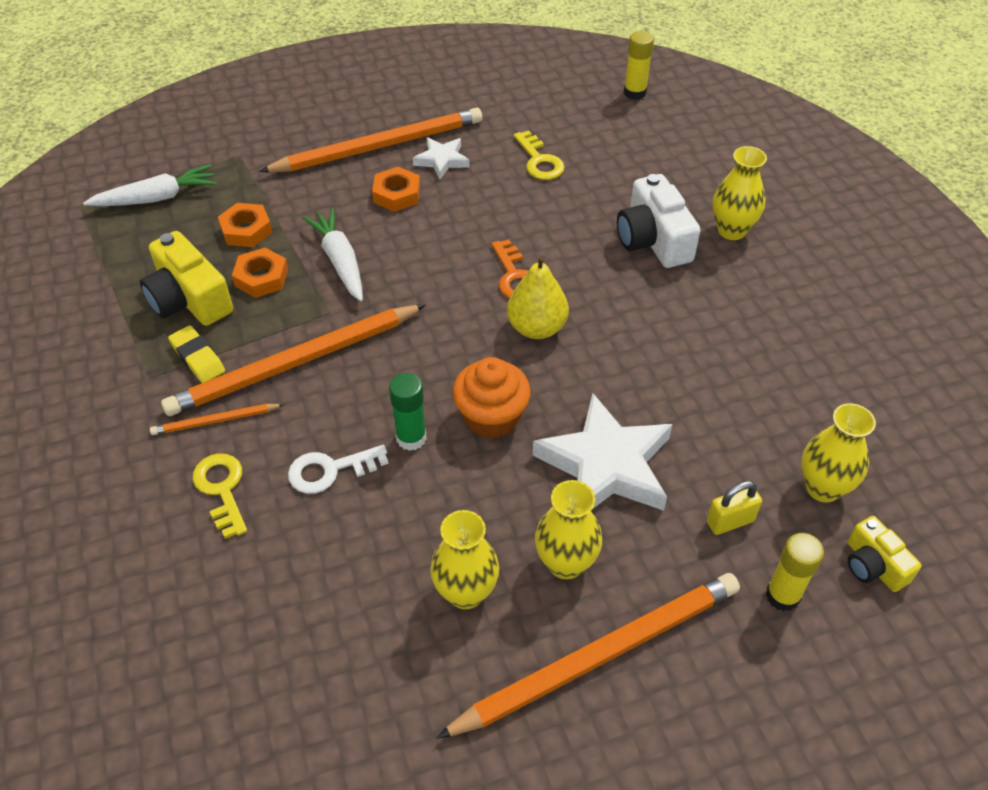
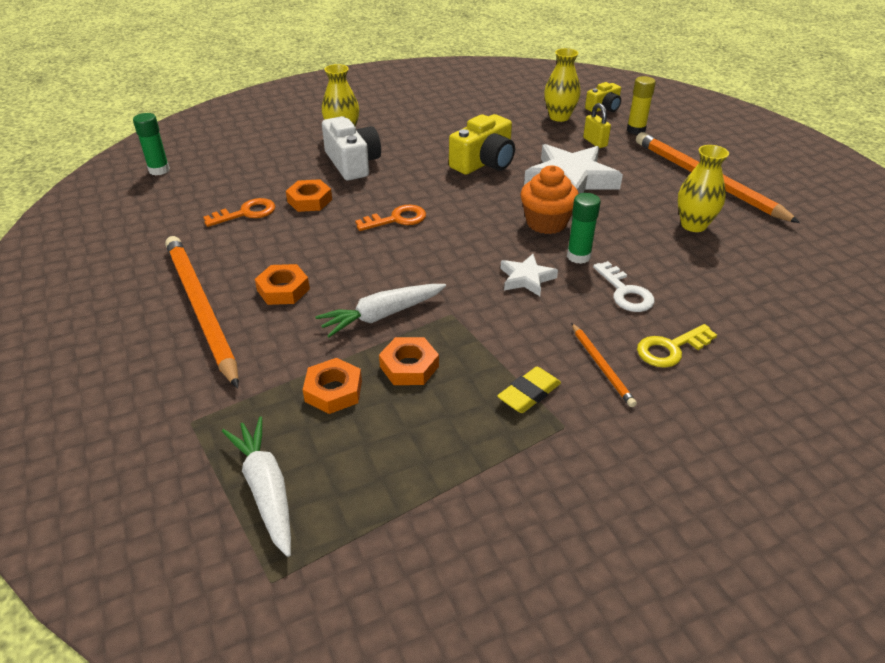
camera: 95 degrees left, 10 degrees down
(189, 299) = (447, 418): yellow camera -> yellow camera (484, 162)
(296, 363) = (519, 326): orange pencil -> none
(442, 160) = (234, 266): white star -> white star (526, 278)
(536, 328) = (452, 208): yellow pear -> none
(539, 161) = (246, 213): yellow key -> orange key
(562, 206) = (309, 200): none -> orange nut
(565, 563) = (651, 191): yellow vase -> none
(634, 93) = (159, 170): yellow glue stick -> green glue stick
(653, 240) = (352, 163): white camera -> white camera turned 90 degrees counterclockwise

